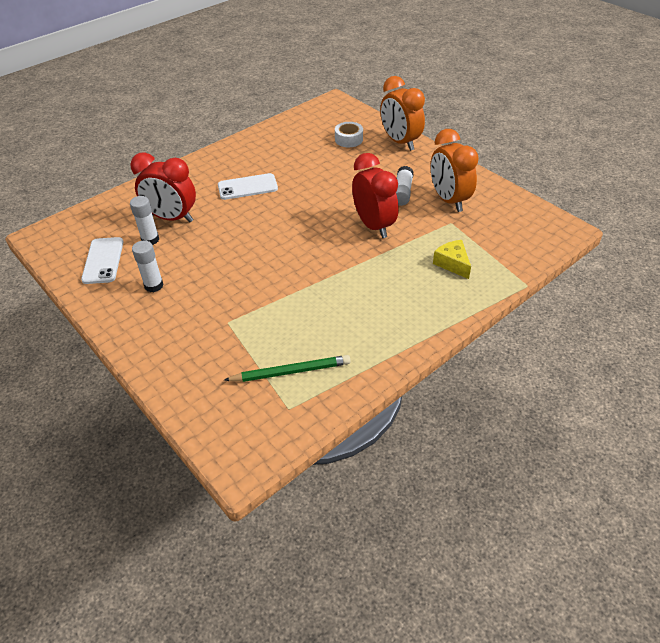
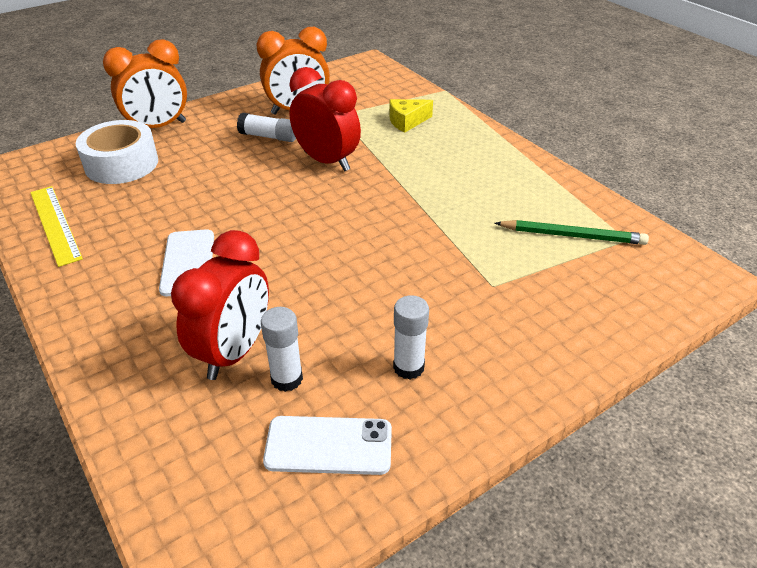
camera: 85 degrees left, 5 degrees down
(280, 133) = (55, 224): none -> yellow ruler
(291, 371) = (572, 236): green pencil -> green pencil turned 105 degrees clockwise
(348, 139) = (121, 164): white tape -> white tape, size x1.70
(373, 226) = (327, 161): red clock -> red clock turned 60 degrees clockwise

